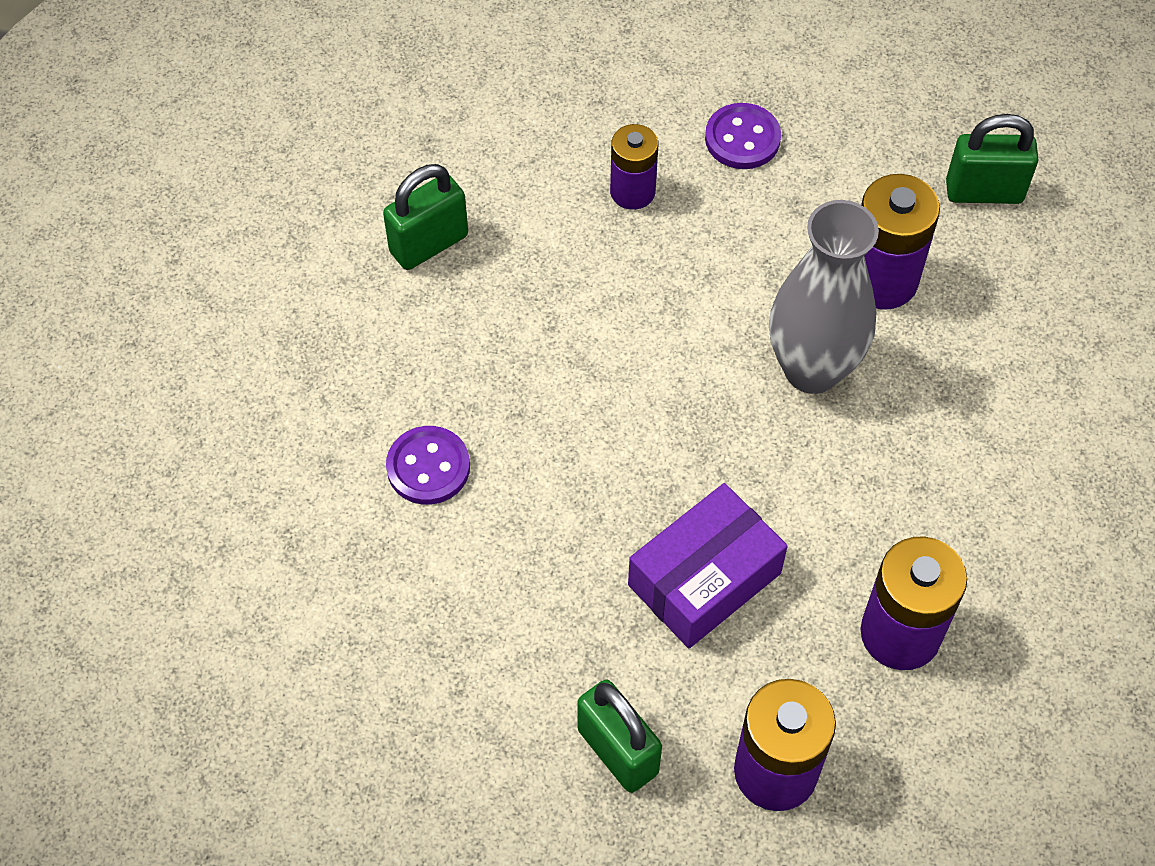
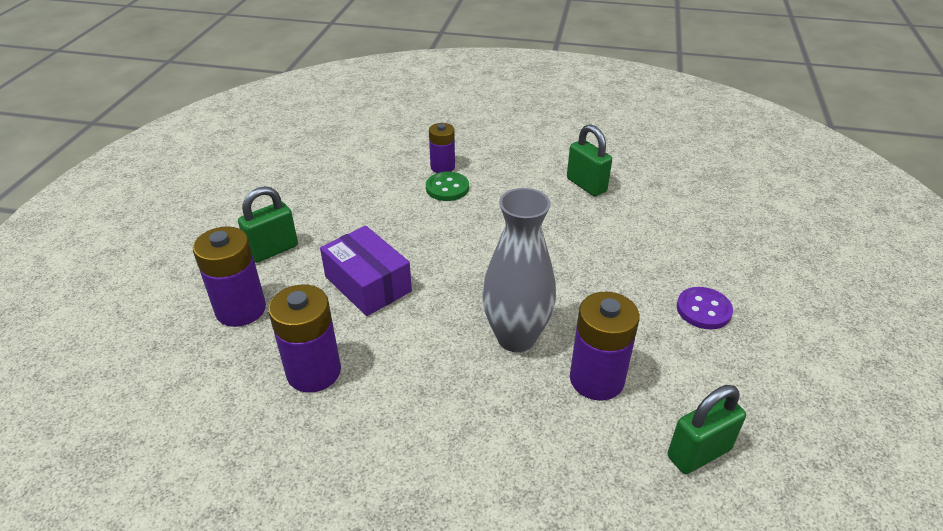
camera: 90 degrees right, 20 degrees down
(428, 467) = (447, 188): purple button -> green button
(632, 191) = (643, 259): purple battery -> purple battery (442, 167)
(984, 191) = (698, 453): green padlock -> green padlock turned 60 degrees clockwise

